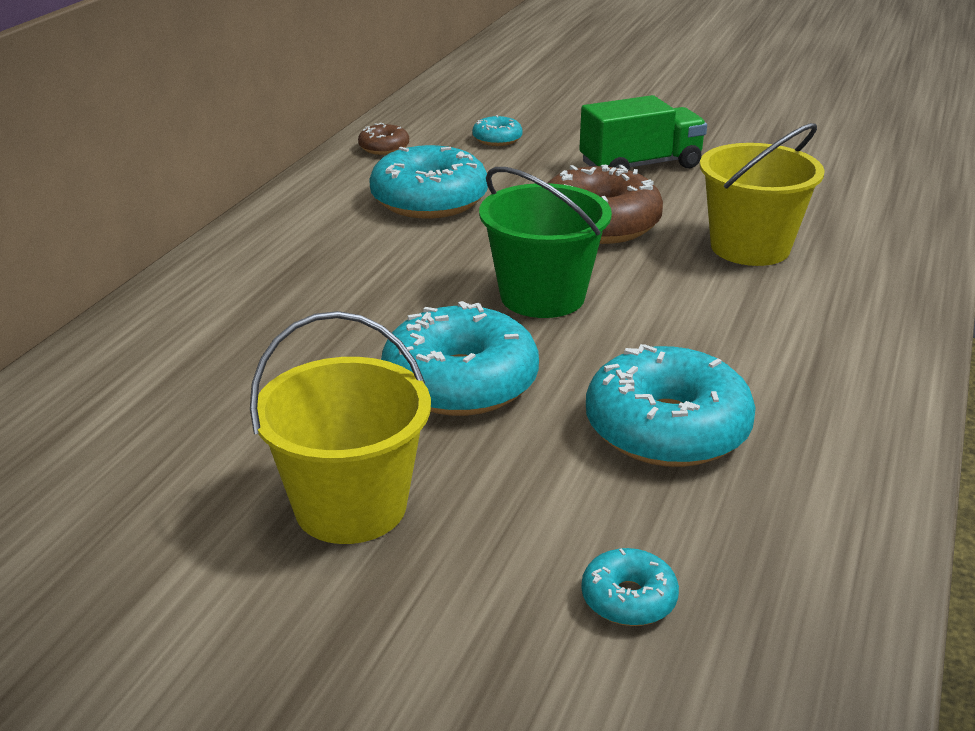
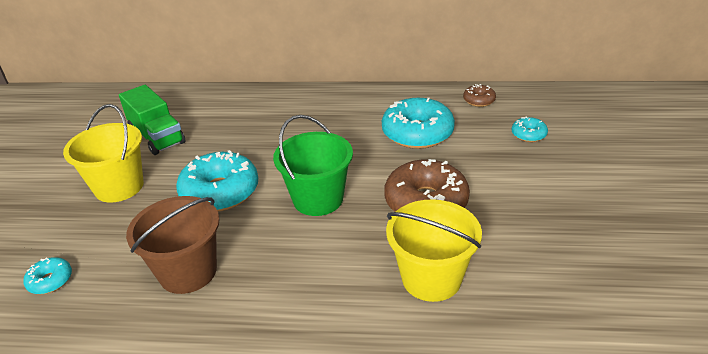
camera: 75 degrees right, 5 degrees up
(640, 165) = (537, 203): green truck -> green truck (157, 137)
(667, 429) = (188, 272): turquoise donut -> brown bucket

